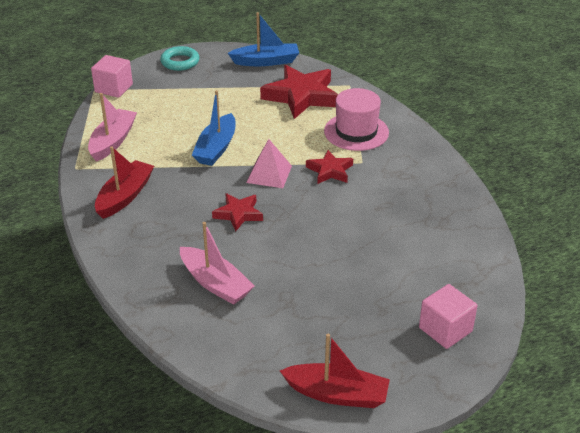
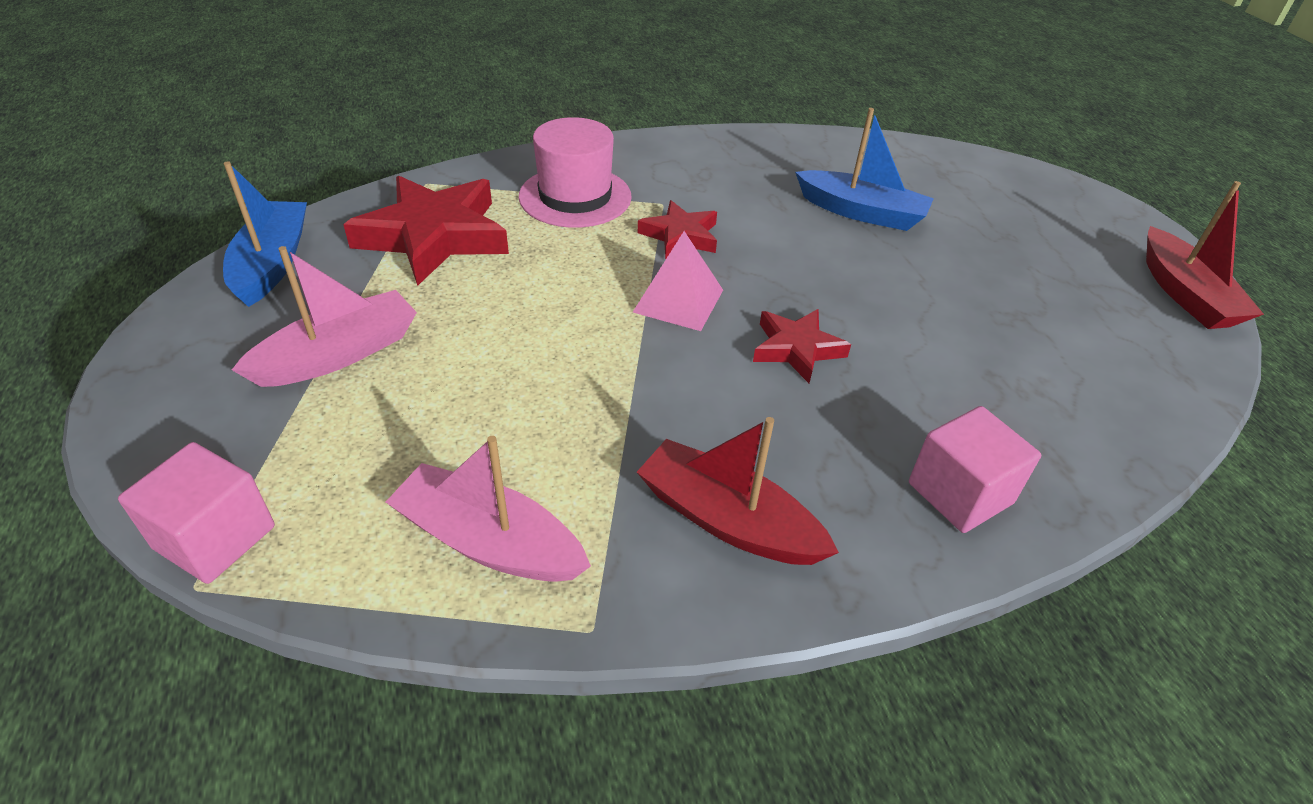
camera: 85 degrees left, 5 degrees up
(180, 62) = (171, 394): turquoise ring -> none
(215, 284) = (994, 393): pink boat -> pink boat (339, 354)
(216, 148) = (575, 360): blue boat -> blue boat (862, 212)
(337, 394) = (1185, 294): red boat -> red boat turned 150 degrees clockwise
(445, 329) = (1029, 196): pink cube -> pink cube (960, 493)

